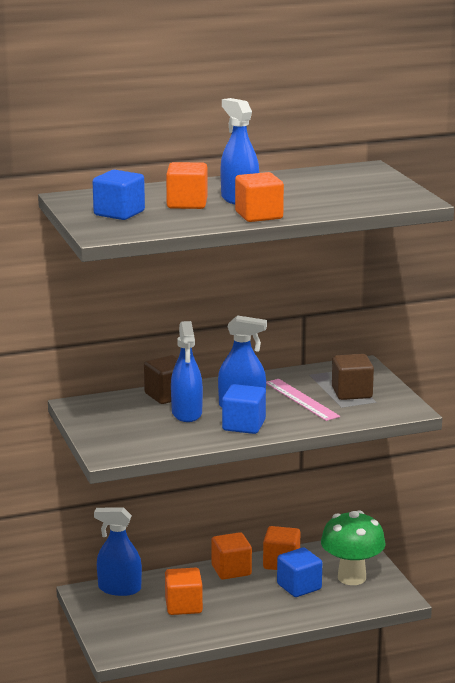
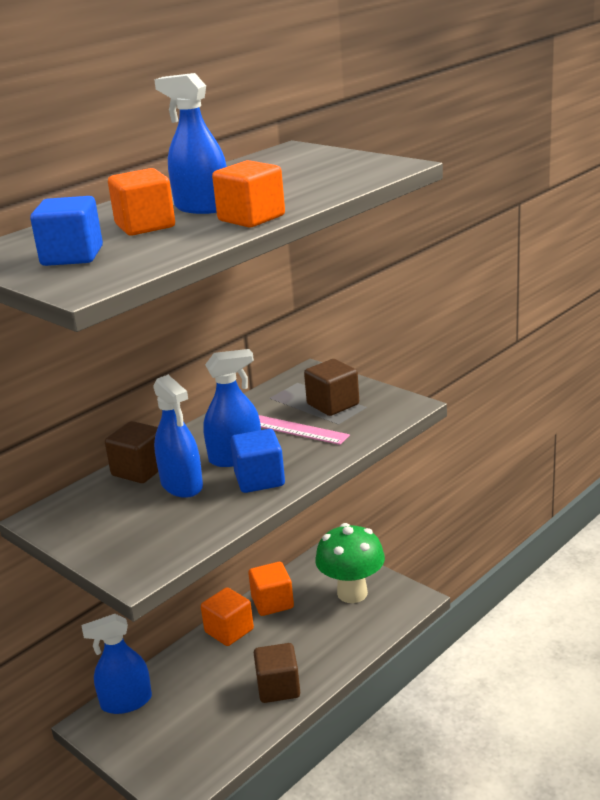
camera: 25 degrees left, 5 degrees up
(183, 606) = (211, 696): orange cube -> none
(237, 618) = (278, 688): none -> brown cube
(299, 587) = (311, 624): blue cube -> none

